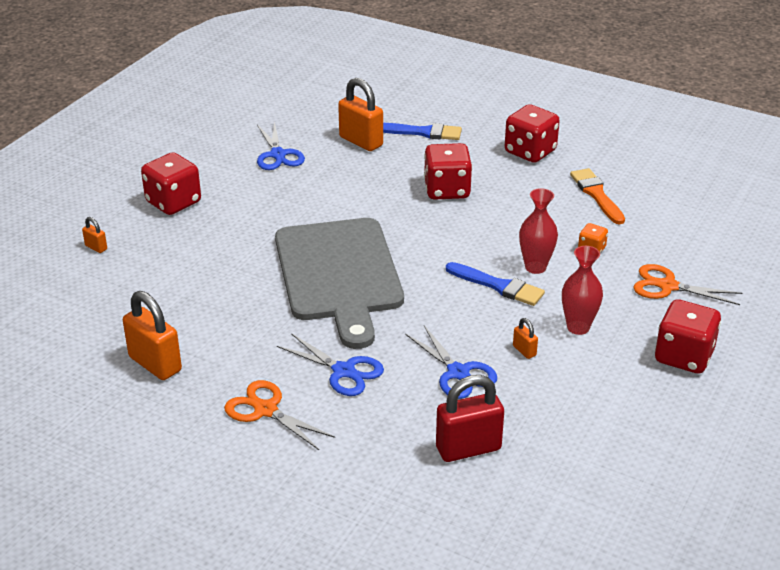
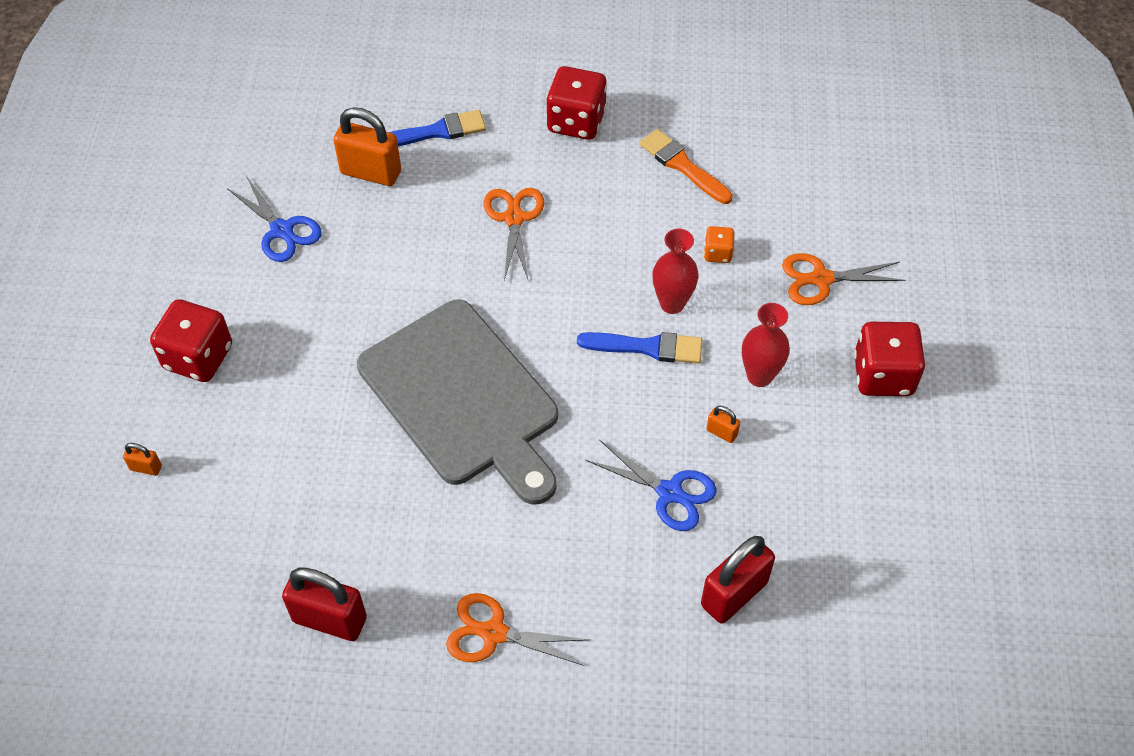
camera: 25 degrees left, 20 degrees up
(155, 364) = (329, 619): orange padlock -> red padlock
(344, 371) = (548, 541): blue scissors -> none
(447, 190) = (514, 218): red dice -> orange scissors

